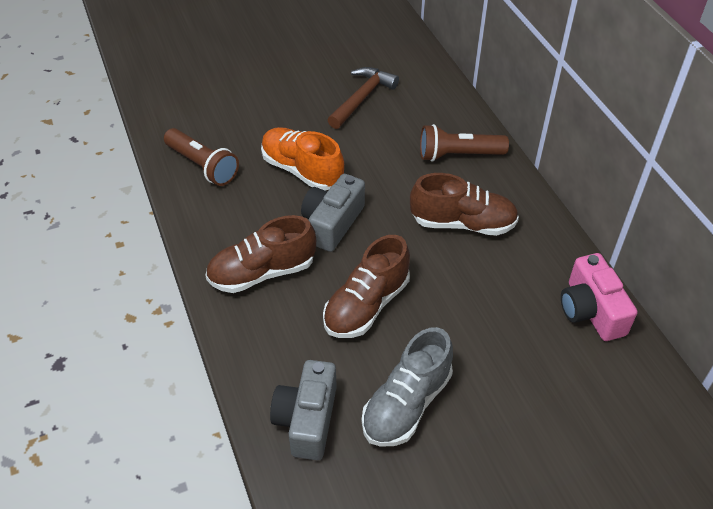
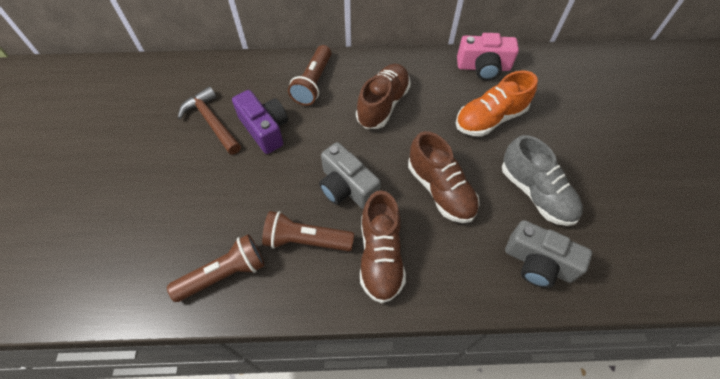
camera: 70 degrees left, 10 degrees up
(257, 210) = (306, 240): none -> brown flashlight
(302, 170) = (274, 191): orange shoe -> orange shoe (490, 118)
(373, 138) = (265, 129): none -> purple camera

